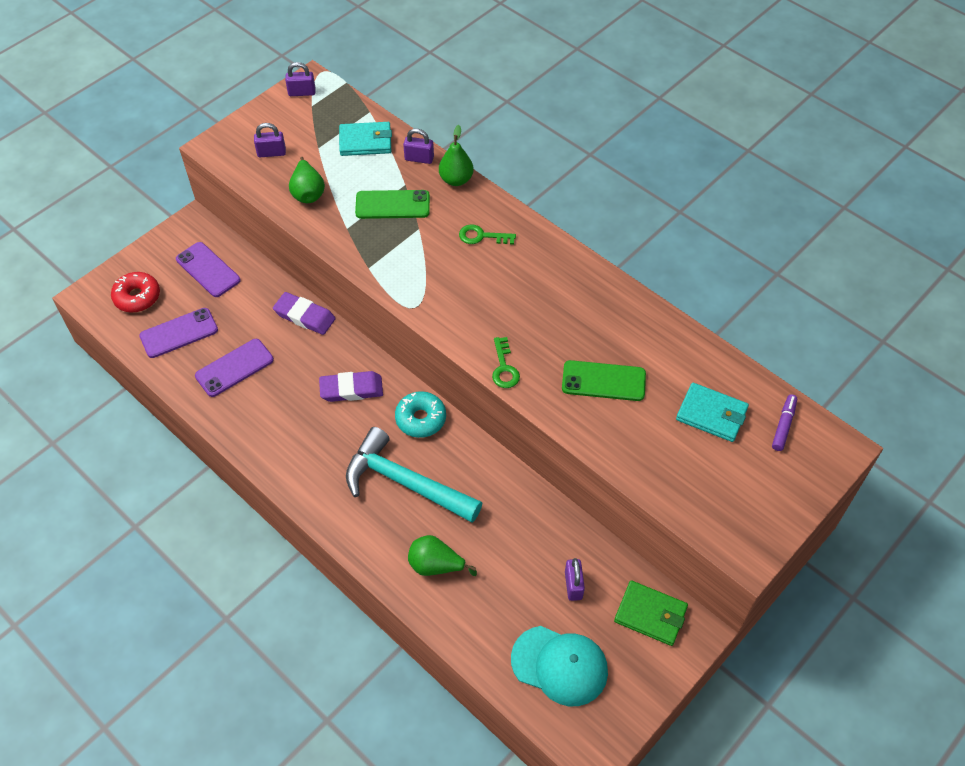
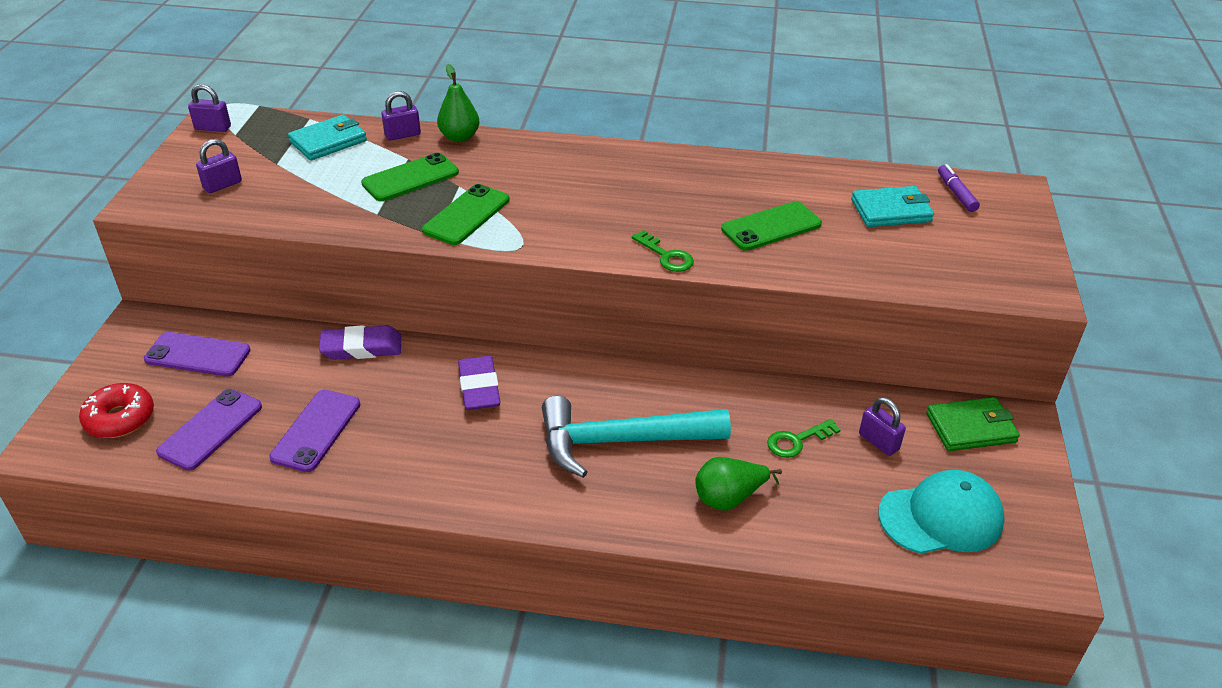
camera: 35 degrees left, 15 degrees down
(302, 92) = (213, 128): purple padlock -> purple padlock turned 45 degrees clockwise
(308, 193) = (301, 201): green pear -> none
(351, 389) = (479, 387): purple eraser -> purple eraser turned 60 degrees counterclockwise
(402, 259) = (467, 215): none -> green phone
(421, 419) = (582, 378): turquoise donut -> none
(482, 236) = (532, 168): green key -> green key (797, 441)

